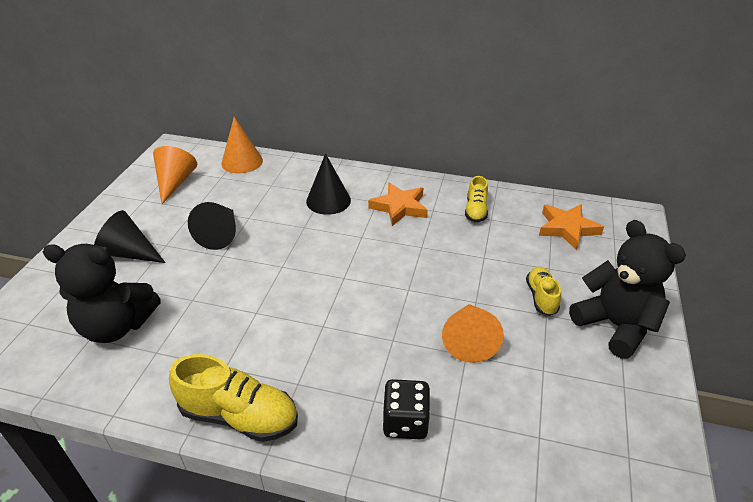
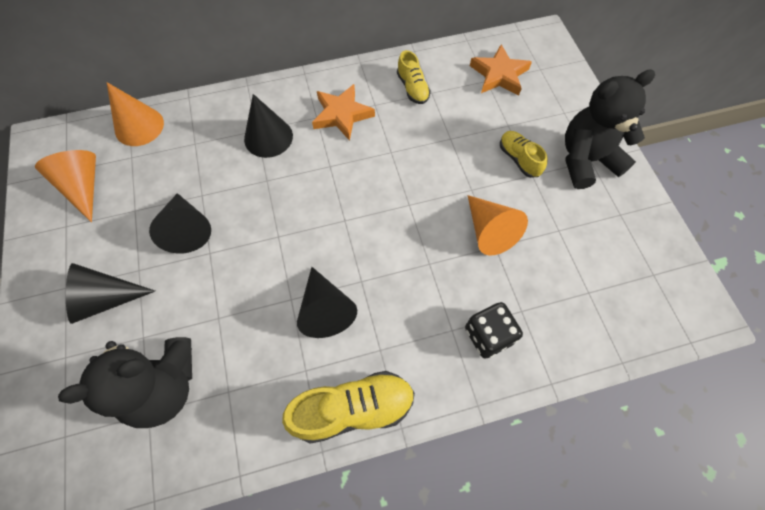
camera: 30 degrees left, 25 degrees up
(277, 332) = (325, 309): none -> black cone
(615, 325) = (586, 160): black teddy bear -> black teddy bear turned 45 degrees counterclockwise

